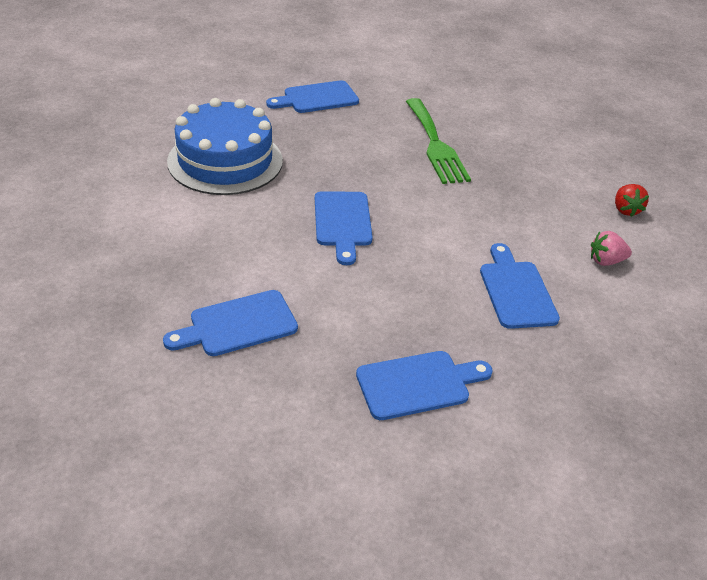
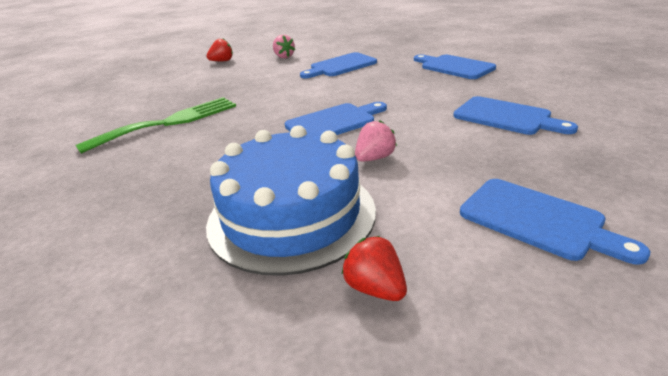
camera: 110 degrees left, 10 degrees down
(135, 165) = (375, 288): none -> red strawberry
(254, 216) = (374, 158): none -> pink strawberry
(317, 98) = (79, 211): blue cutting board -> blue cutting board (537, 220)

